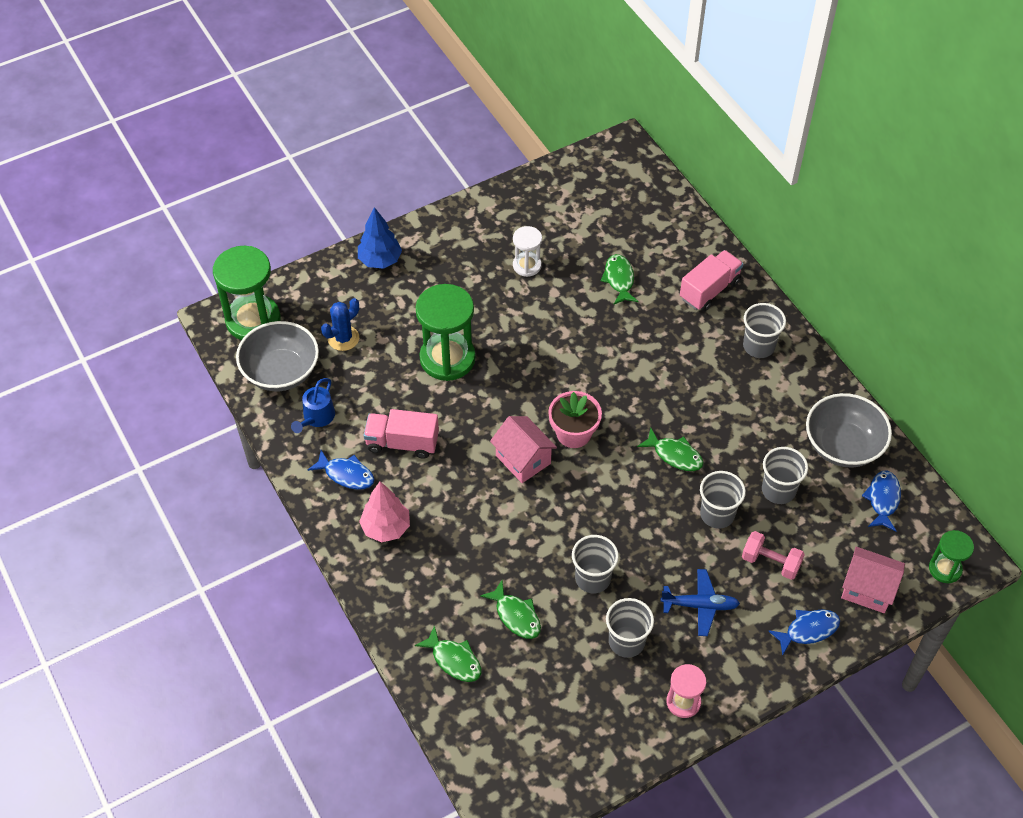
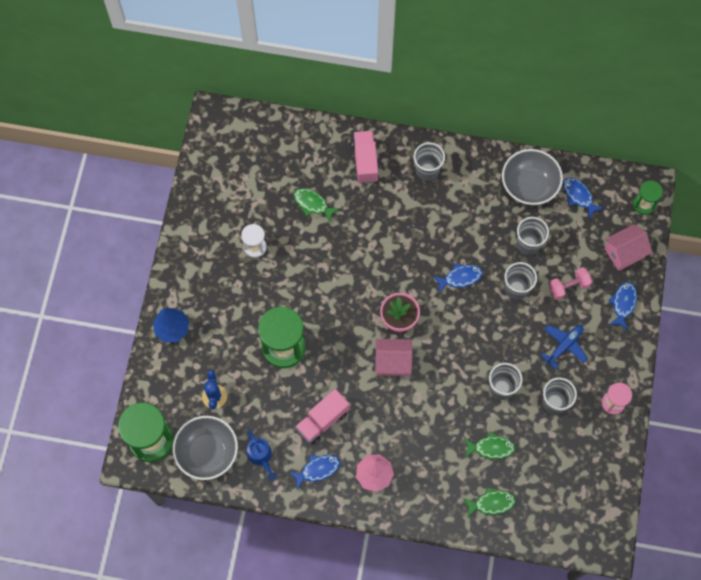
camera: 50 degrees left, 15 degrees up
(674, 455) = (460, 278): green fish -> blue fish

